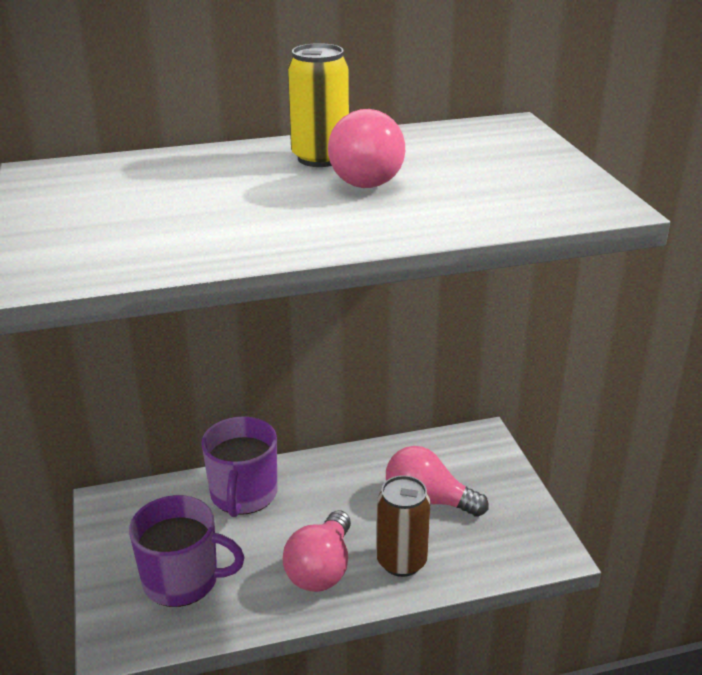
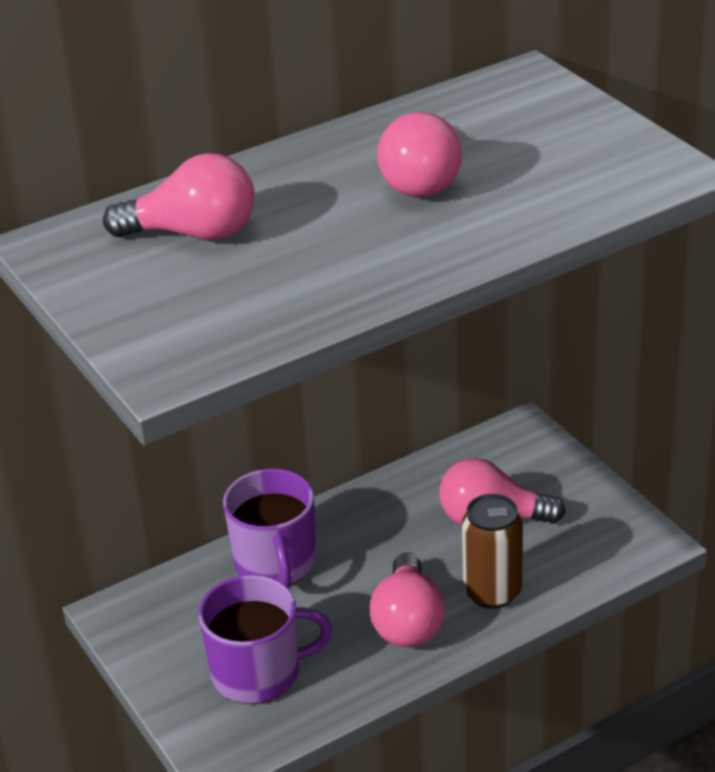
camera: 15 degrees left, 5 degrees up
(157, 184) = (194, 234): none -> pink light bulb
(320, 158) = (347, 163): yellow can -> none

